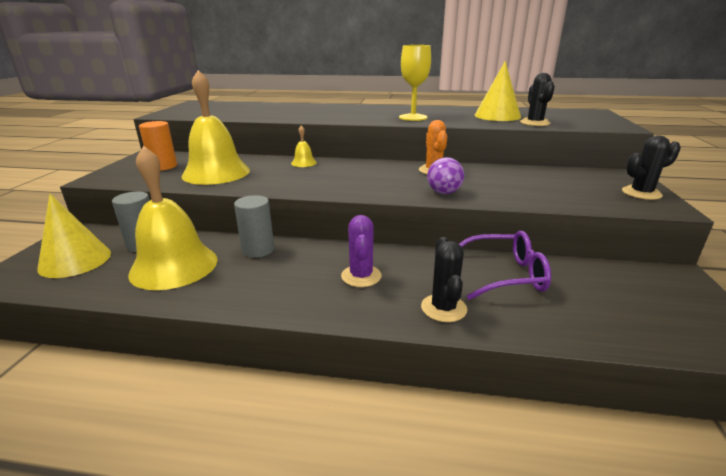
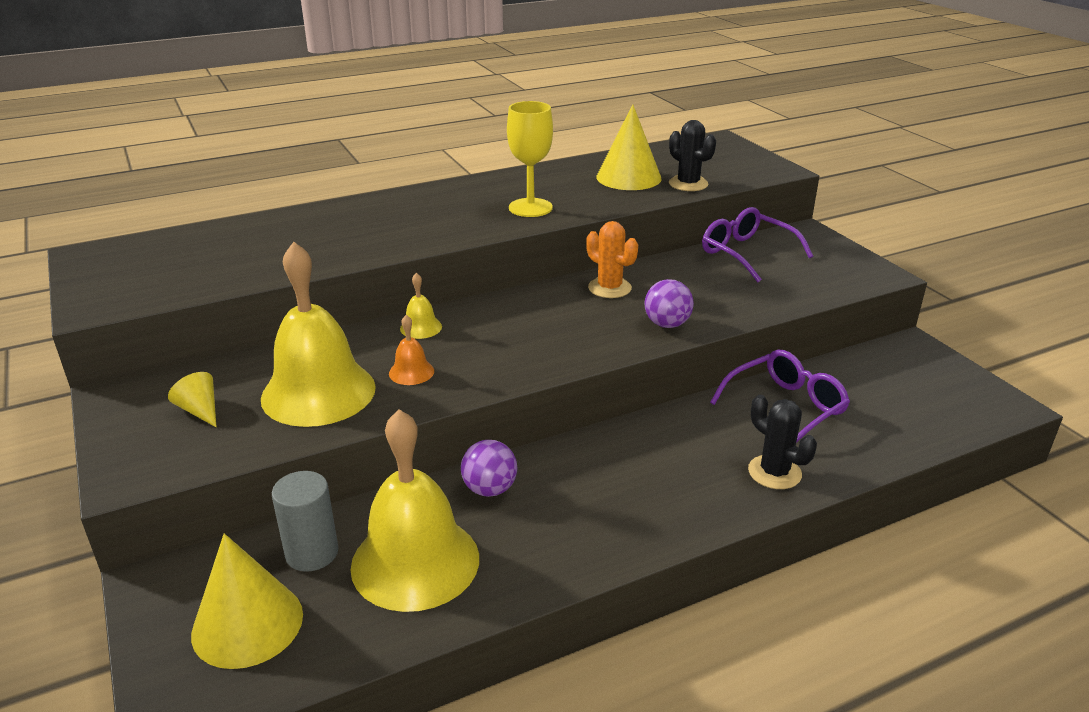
camera: 35 degrees left, 5 degrees up
(163, 166) = (200, 410): orange cylinder -> yellow cone
(258, 250) = (490, 489): grey cylinder -> purple ball
(268, 176) = (411, 372): none -> orange bell
(361, 276) = (656, 471): purple cactus -> none
(558, 175) = (747, 254): none -> purple glasses
(641, 193) = (844, 259): black cactus -> none

